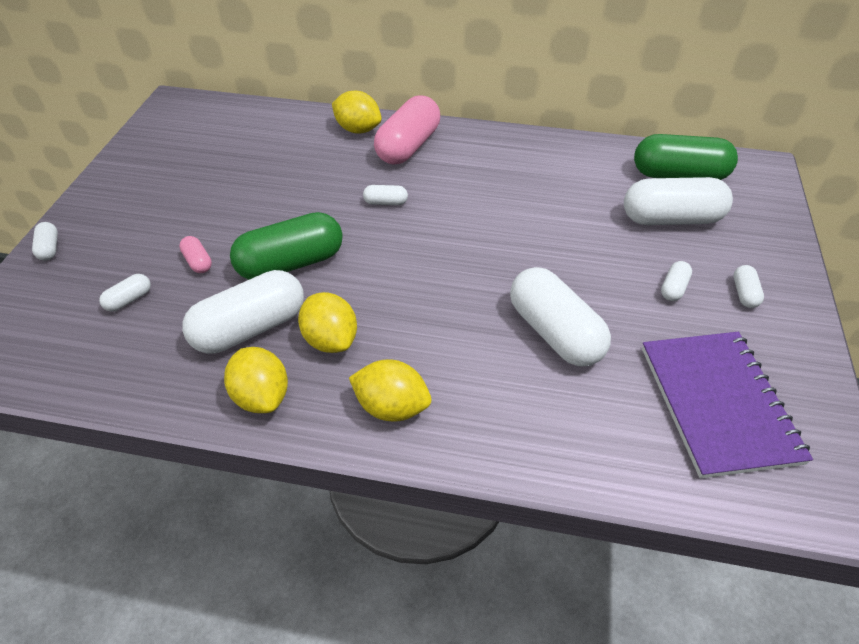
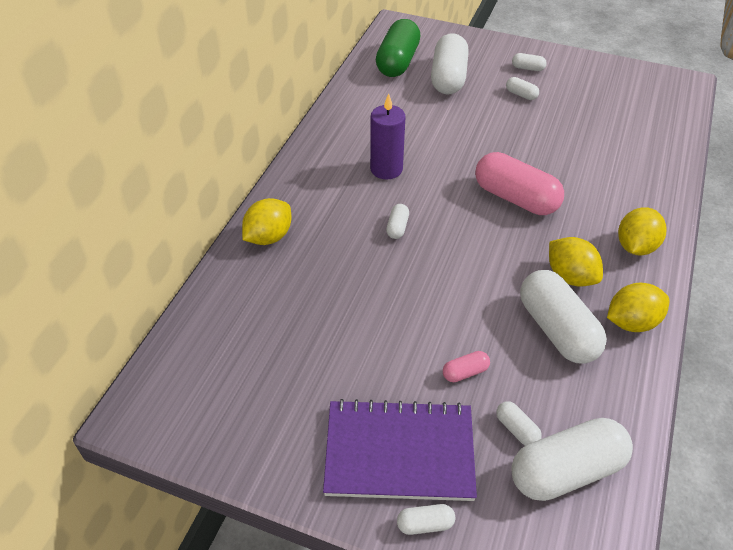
camera: 80 degrees left, 0 degrees up
(291, 263) = (475, 299): green capsule -> none
(330, 340) = (570, 276): yellow lemon -> yellow lemon turned 75 degrees clockwise
(408, 146) = (312, 203): pink capsule -> pink capsule (515, 198)
(474, 186) = (386, 169): none -> purple candle
(554, 332) = (562, 156): white capsule -> white capsule (566, 471)
(718, 404) = (620, 103): purple notebook -> purple notebook (399, 452)

